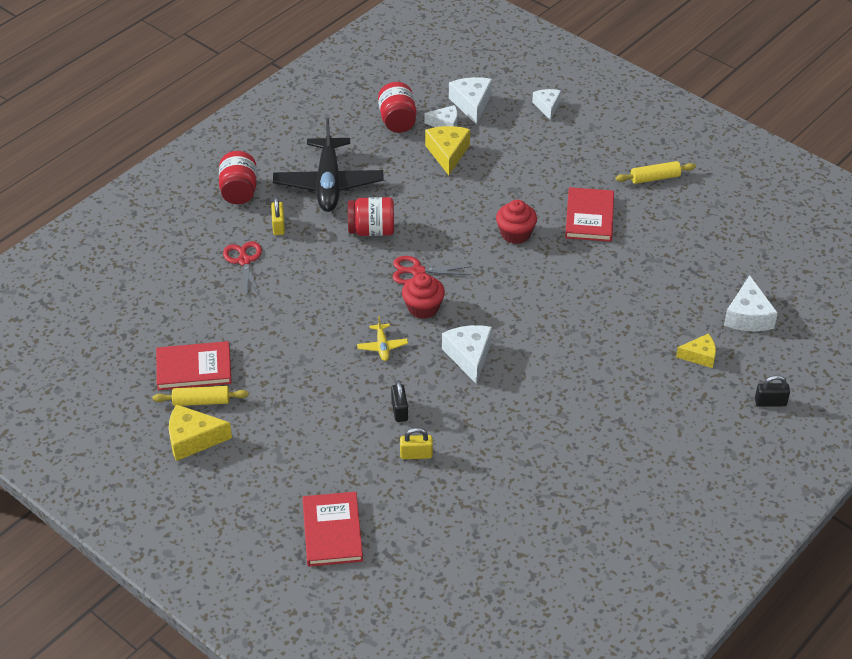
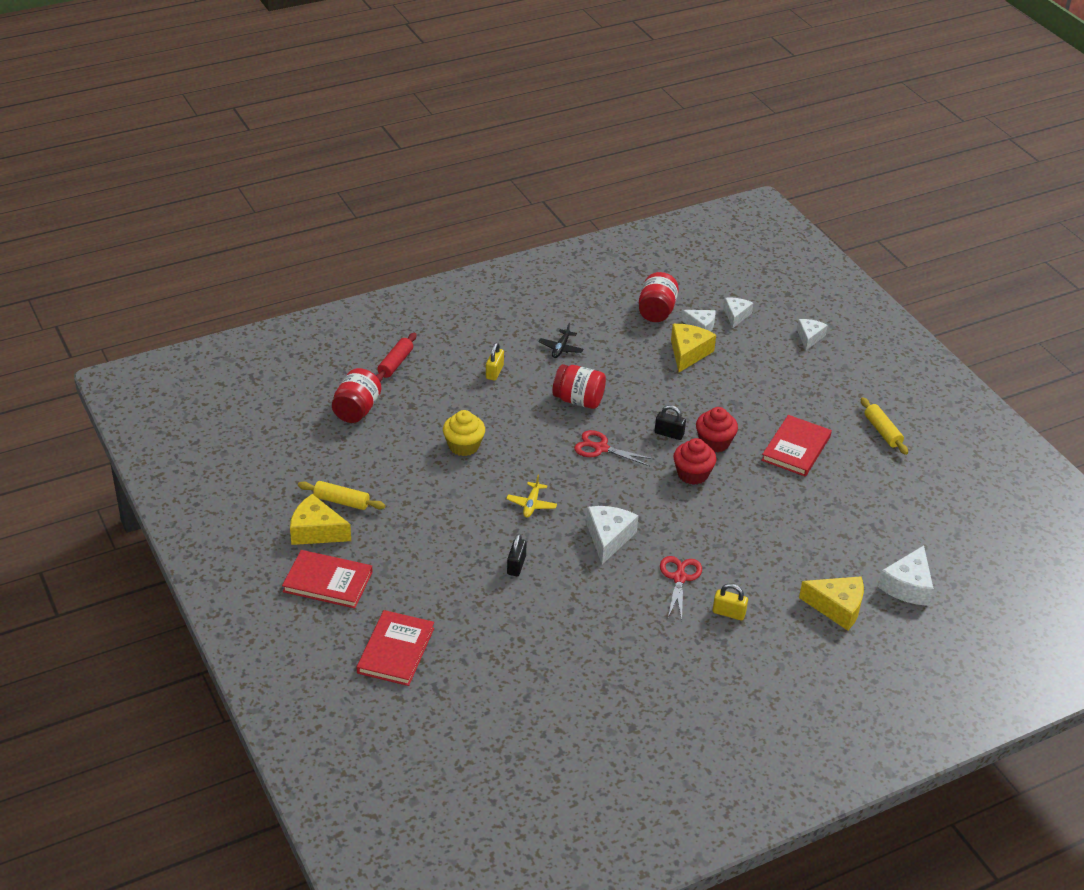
camera: 20 degrees right, 5 degrees down
(178, 246) = (395, 363): none -> red rolling pin
(194, 368) = (350, 471): red book -> red book (327, 582)
(239, 191) = (475, 332): red jar -> red jar (357, 410)
(244, 260) = (447, 393): red scissors -> red scissors (679, 578)
(288, 309) = (463, 446): none -> yellow cupcake
(328, 184) = (560, 348): black plane -> black plane, size x0.42
(416, 454) = (510, 609): yellow padlock -> yellow padlock (728, 613)
(423, 308) = (589, 482): red cupcake -> red cupcake (692, 474)
(471, 104) = (736, 315): white cheese -> white cheese, size x0.65
(655, 178) = (882, 431): yellow rolling pin -> yellow rolling pin turned 60 degrees clockwise
(699, 356) = (837, 607): yellow cheese -> yellow cheese, size x1.53
(770, 402) = (886, 673): black padlock -> black padlock (669, 434)

